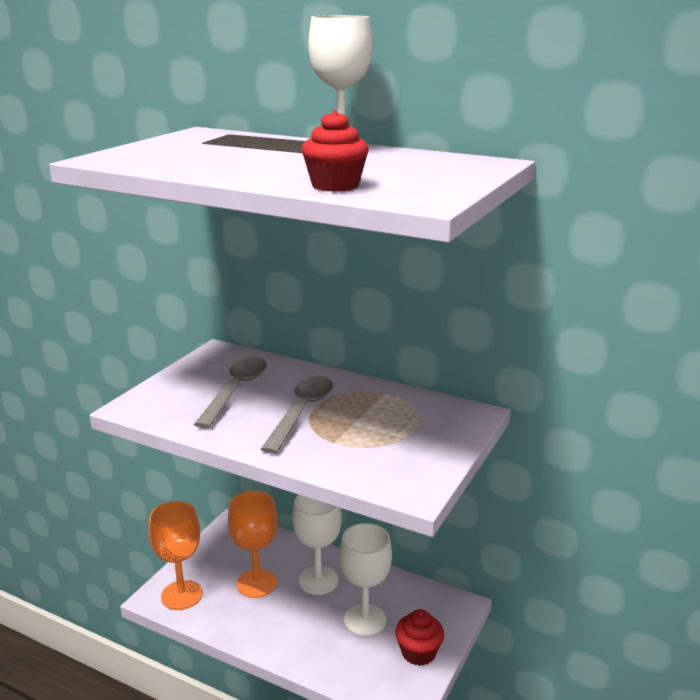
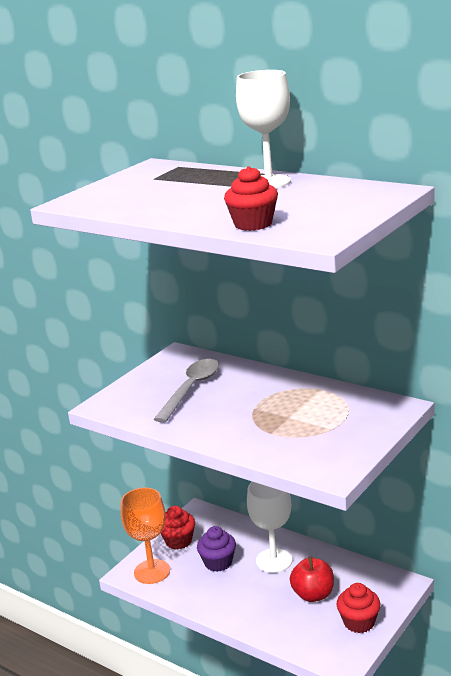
camera: 10 degrees right, 0 degrees up
(211, 558) = (178, 541): none -> red cupcake
(256, 583) = (218, 563): orange goblet -> purple cupcake
(302, 412) = (246, 407): grey spoon -> none
(365, 620) = (313, 595): white goblet -> red apple

